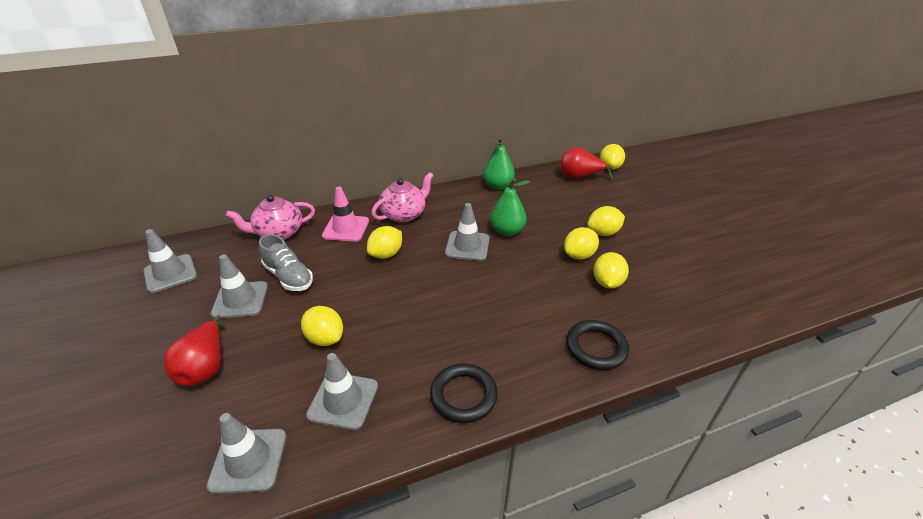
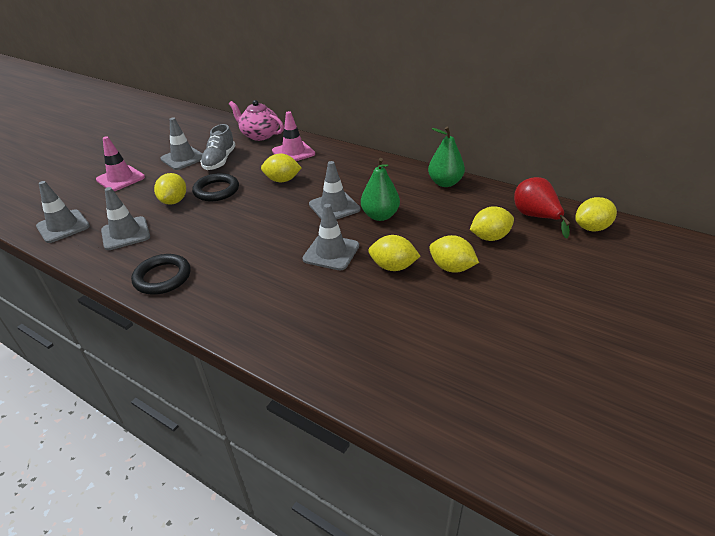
camera: 55 degrees right, 0 degrees up
(170, 273) = (185, 128): grey traffic cone -> grey traffic cone (331, 252)
(205, 367) = (120, 178): red pear -> pink traffic cone
(404, 214) = (340, 164): pink teapot -> none
(596, 347) = (269, 323): black ring -> black ring (216, 190)
(607, 282) = (370, 298): yellow lemon -> yellow lemon (490, 237)

